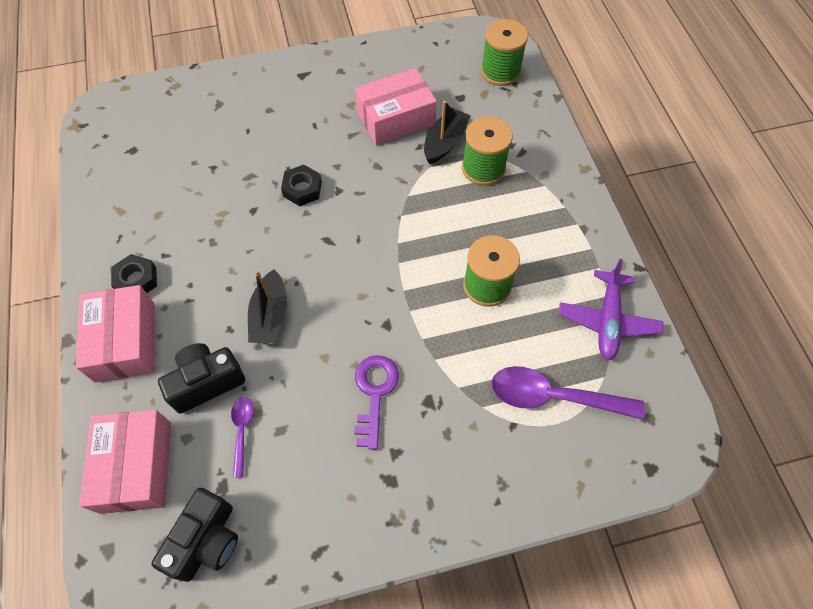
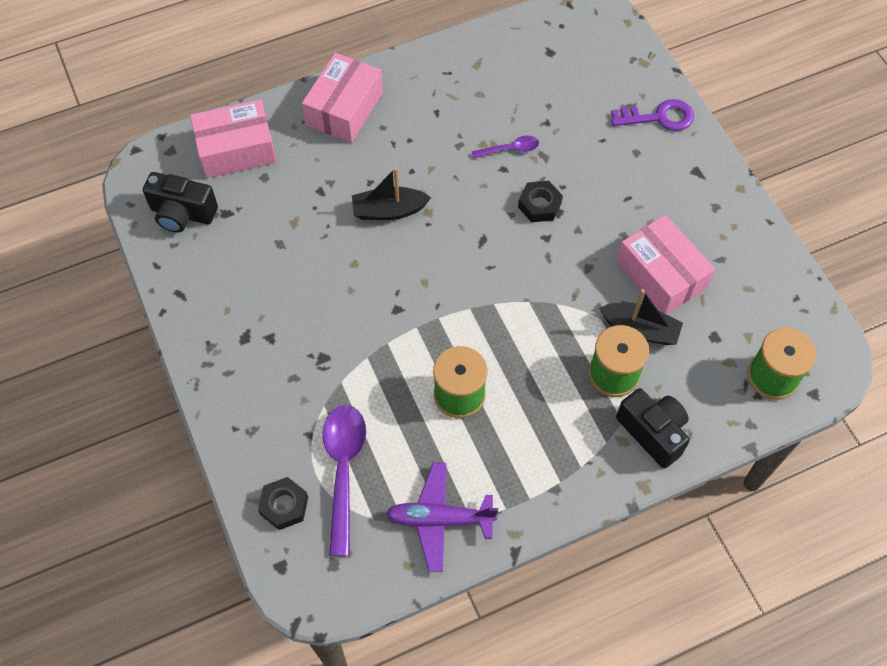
camera: 80 degrees right, 0 degrees up
(125, 341) = (344, 109): pink box -> pink box turned 45 degrees counterclockwise
(136, 280) = (406, 99): black nut -> black nut (284, 505)
(206, 382) = (315, 178): black camera -> black camera (653, 432)
(242, 431) = (275, 215): purple spoon -> purple spoon (510, 149)
(374, 393) = (324, 311): purple key -> purple key (659, 117)

